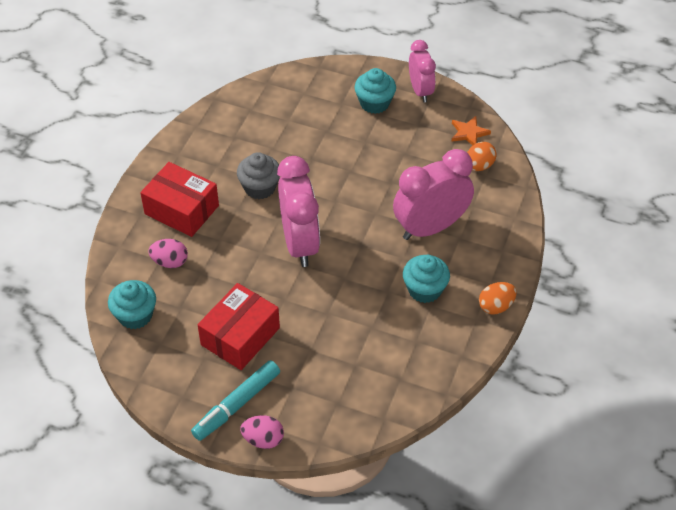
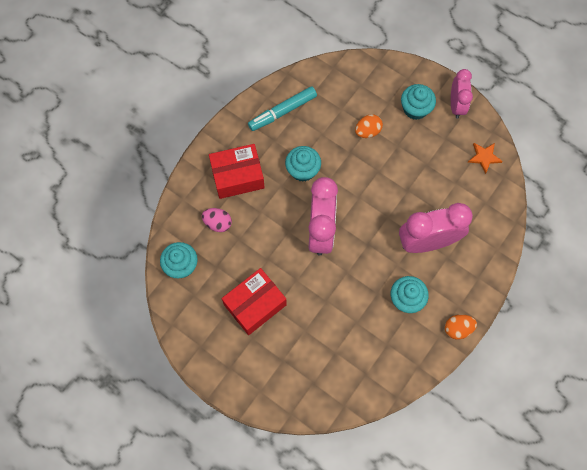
camera: 15 degrees right, 20 degrees up
(182, 210) = (237, 176): red box -> red box turned 60 degrees counterclockwise
(237, 405) = (238, 364): turquoise marker -> turquoise marker (282, 112)
(260, 187) = (303, 170): grey cupcake -> turquoise cupcake
(263, 439) = (250, 399): pink egg -> none
(479, 166) = (483, 192): orange egg -> orange egg (367, 131)

